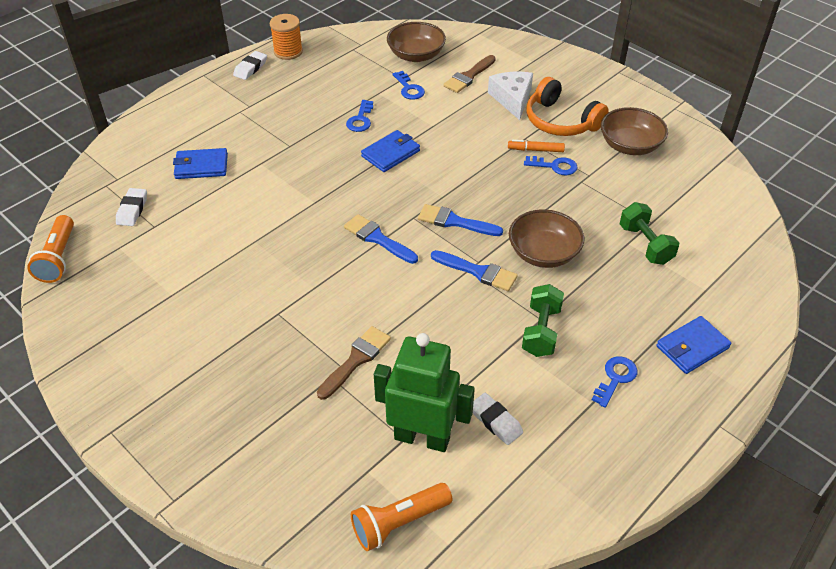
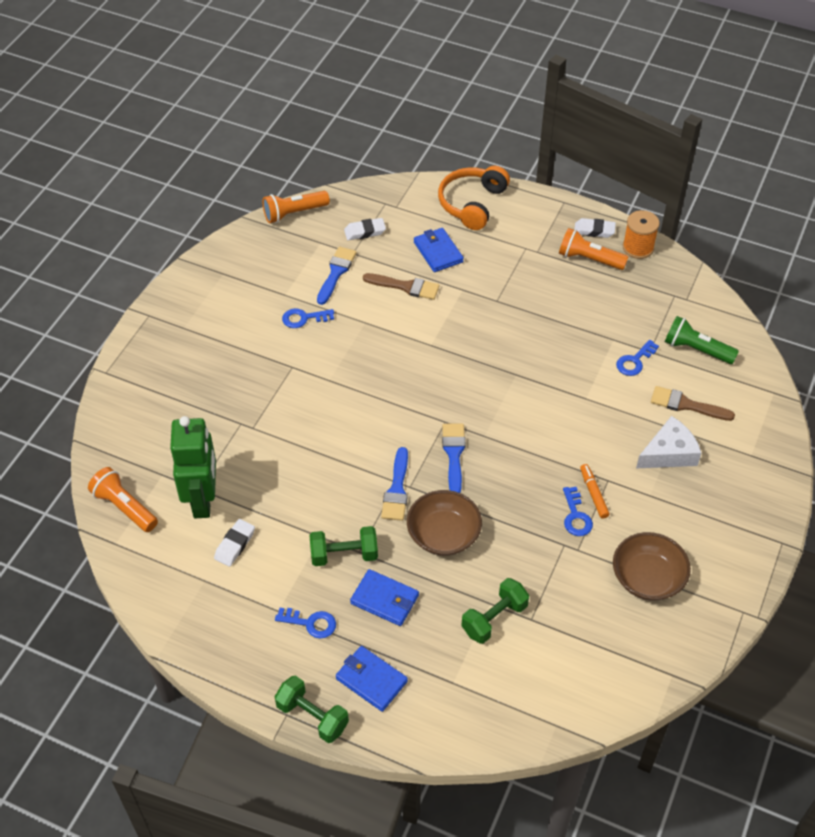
camera: 70 degrees right, 5 degrees up
(281, 80) = (589, 259): none -> orange flashlight
(356, 360) = (263, 433): brown brush -> brown brush (405, 287)
(360, 119) = (563, 339): blue key -> blue key (304, 318)
(377, 238) = (405, 404): blue brush -> blue brush (336, 273)
(391, 153) = (525, 378): blue wallet -> blue wallet (384, 599)
(416, 55) = (696, 349): brown bowl -> green flashlight
(561, 121) = (655, 505): orange headphones -> orange headphones (472, 204)
(725, 404) = (312, 716): none -> green dumbbell

